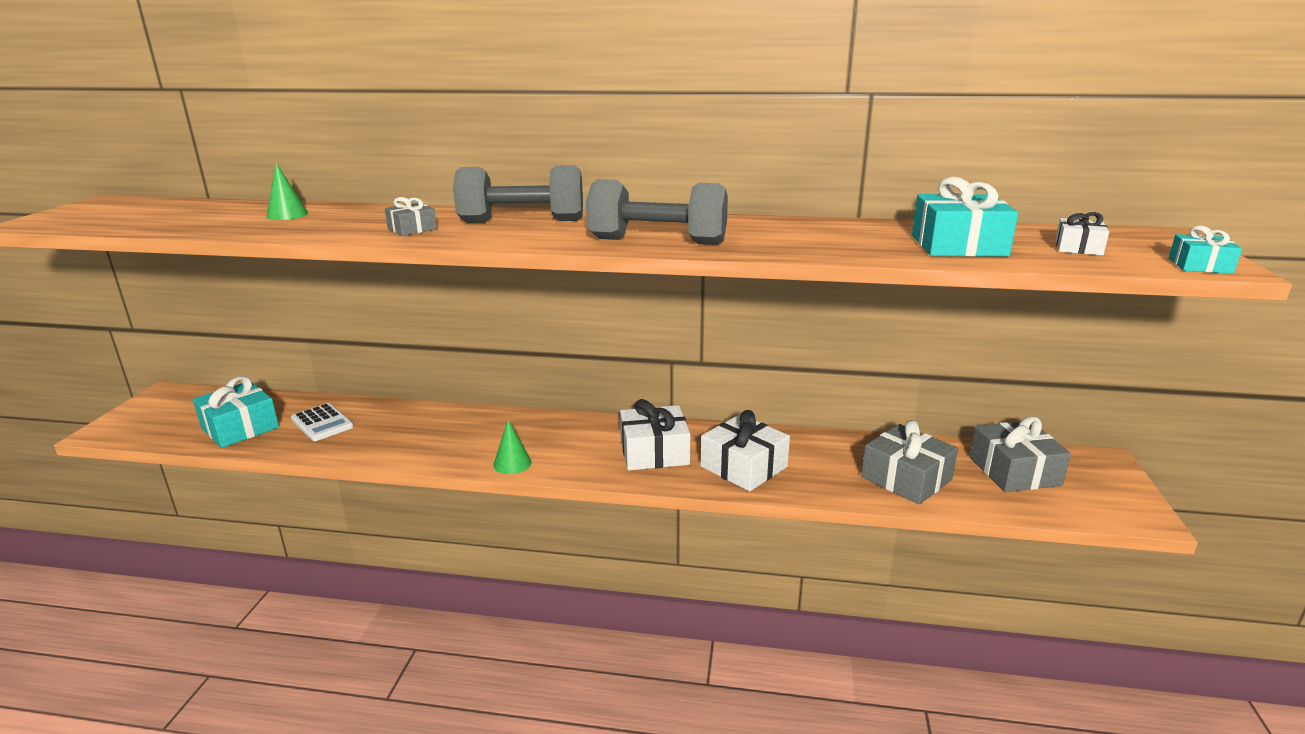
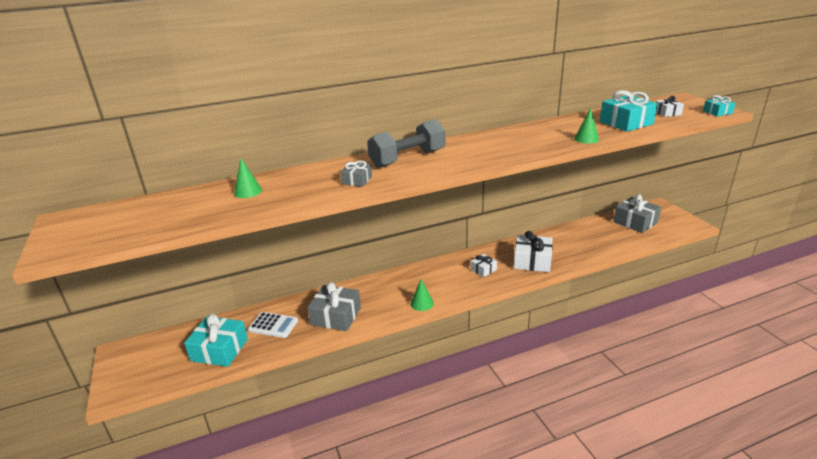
camera: 30 degrees left, 5 degrees up
(654, 452) = (483, 269): white gift -> white gift, size x0.54
(657, 241) = (503, 153): grey dumbbell -> none
(832, 251) = (586, 139): none -> green cone
(906, 478) = (601, 241): grey gift -> grey gift (336, 316)

